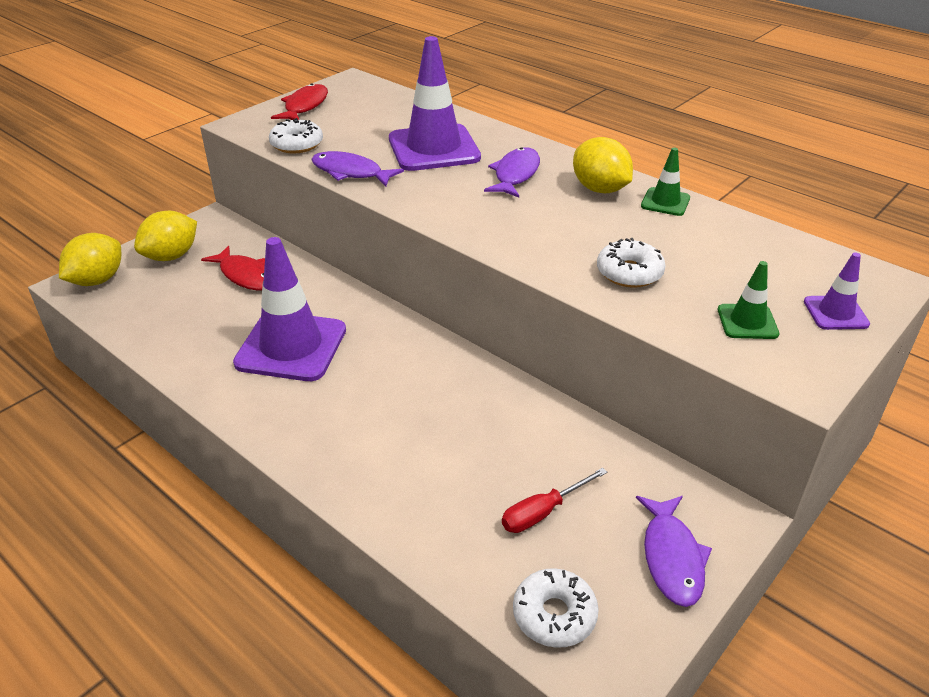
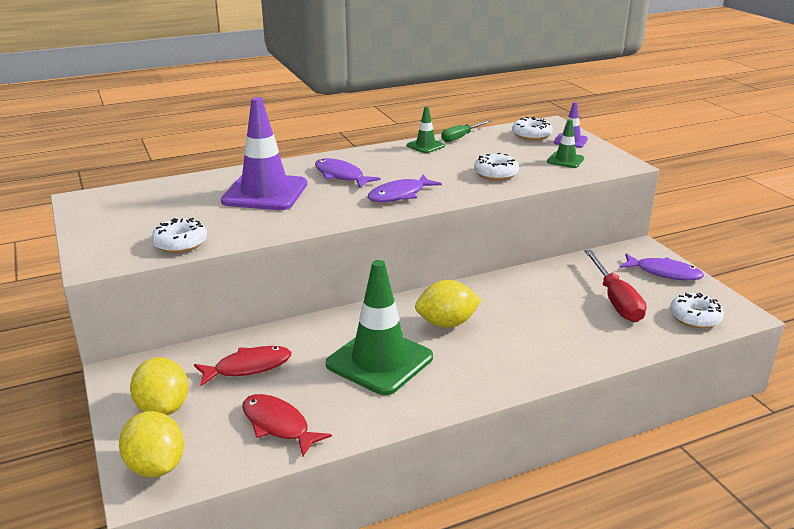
camera: 65 degrees left, 10 degrees down
(291, 346) = (379, 361): purple traffic cone -> green traffic cone
(304, 106) = (104, 228): red fish -> red fish (278, 425)
(351, 172) = (265, 230): purple fish -> purple fish (400, 195)
(542, 512) = (615, 300): red screwdriver -> red screwdriver, size x1.57
(600, 189) = (390, 158): yellow lemon -> yellow lemon (447, 323)
(727, 219) = (460, 137): none -> green screwdriver
(812, 273) = (531, 135): none -> white donut

